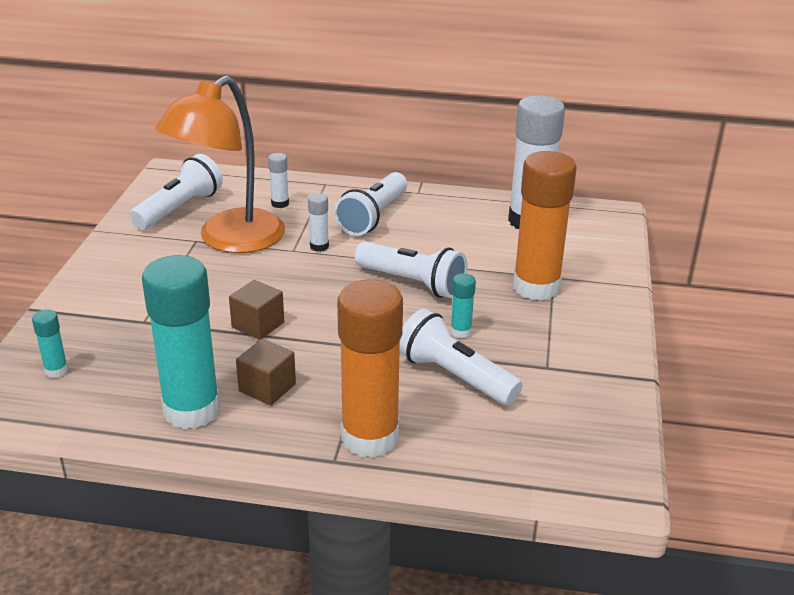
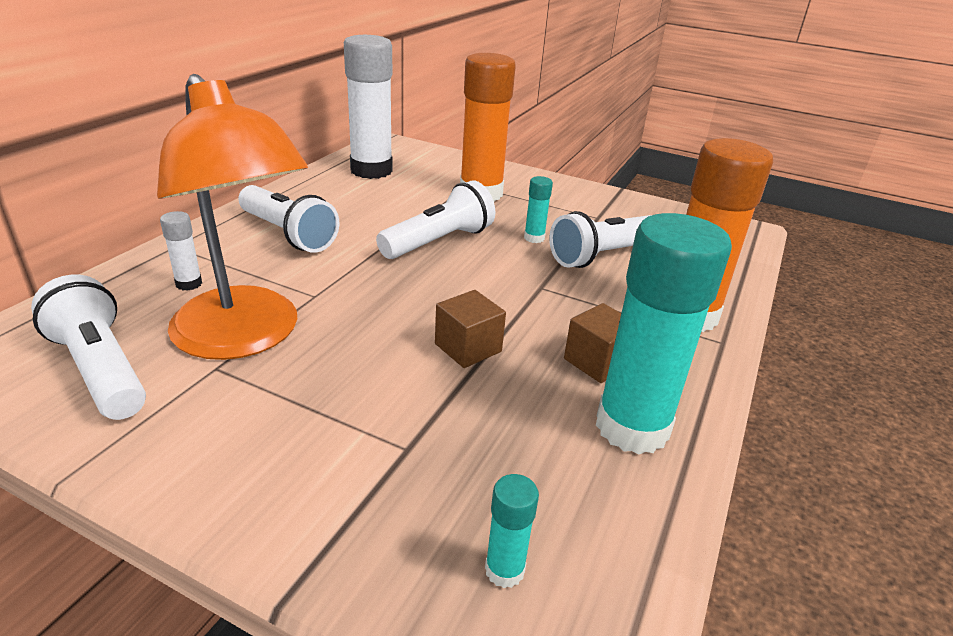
camera: 75 degrees left, 0 degrees up
(319, 246) = (322, 277): white glue stick -> none

